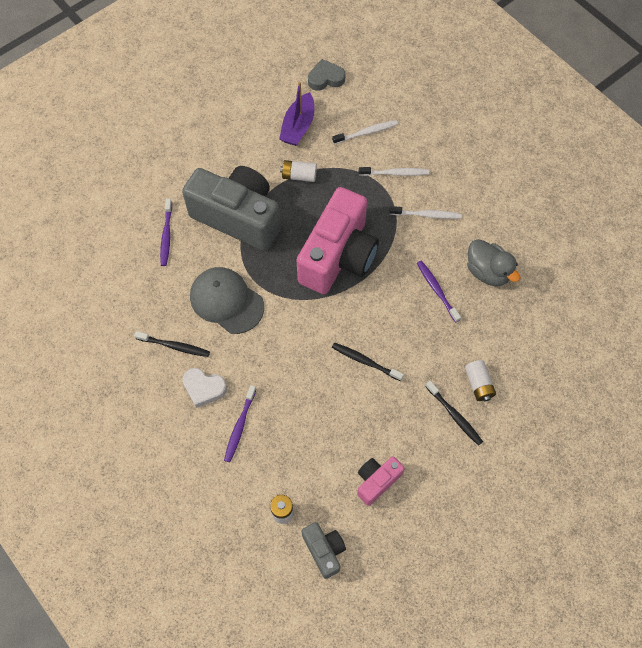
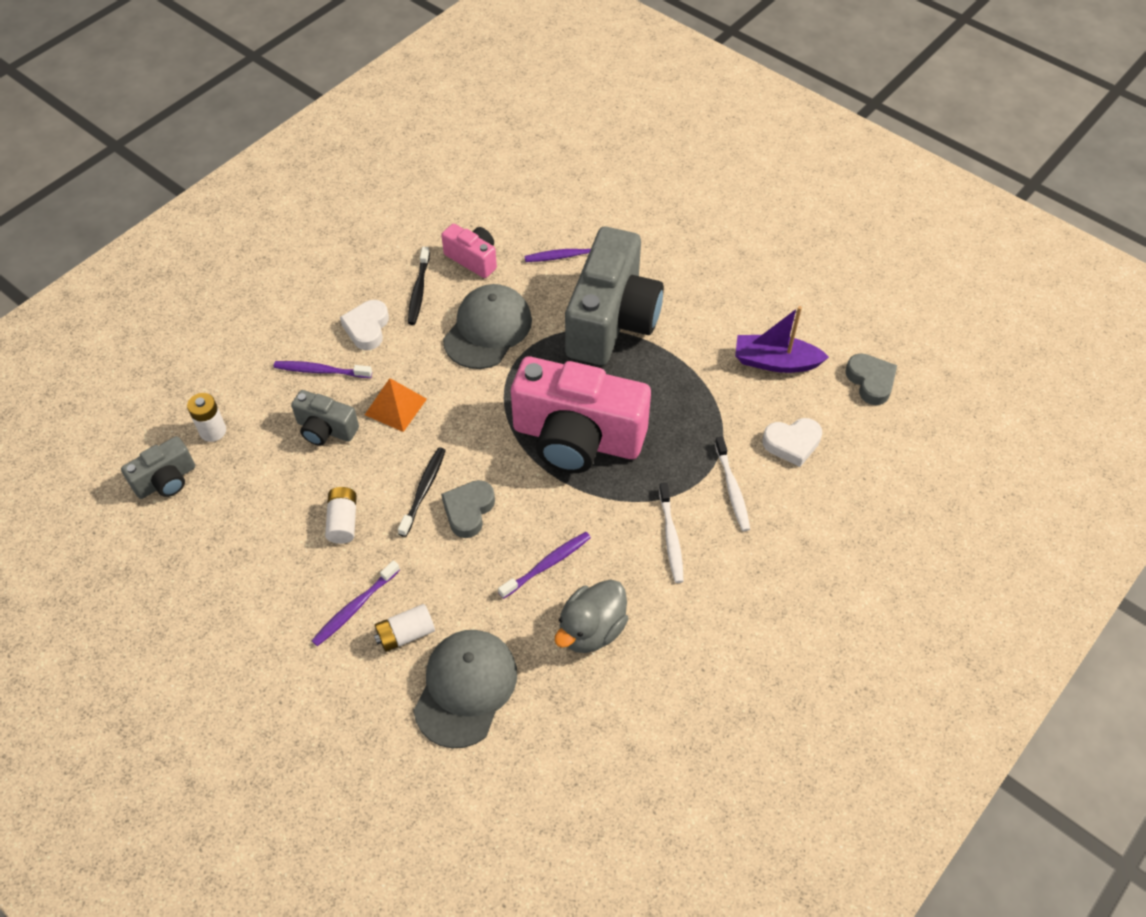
camera: 80 degrees right, 10 degrees down
(286, 374) = (395, 407): none -> orange pyramid
(298, 426) = (326, 429): none -> grey camera
(299, 176) = (694, 375): white battery -> white battery (343, 521)
(366, 132) = (792, 443): white toothbrush -> white heart
(376, 481) = (256, 525): pink camera -> pink camera (473, 259)
(387, 333) = (468, 511): none -> grey heart
(454, 415) = (355, 607): black toothbrush -> purple toothbrush
(521, 351) = (465, 688): none -> grey cap

